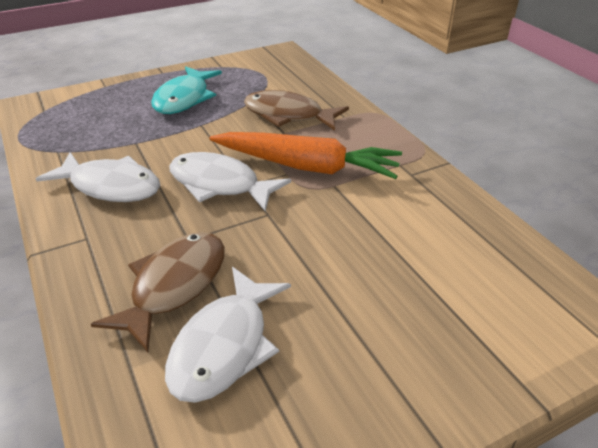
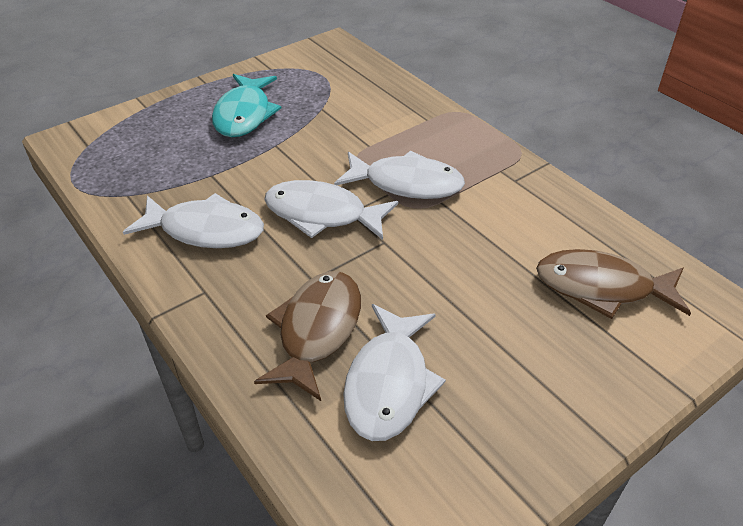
camera: 10 degrees left, 5 degrees up
(288, 115) = (367, 124): brown fish -> brown fish (602, 287)
(307, 167) = (406, 183): orange carrot -> white fish

